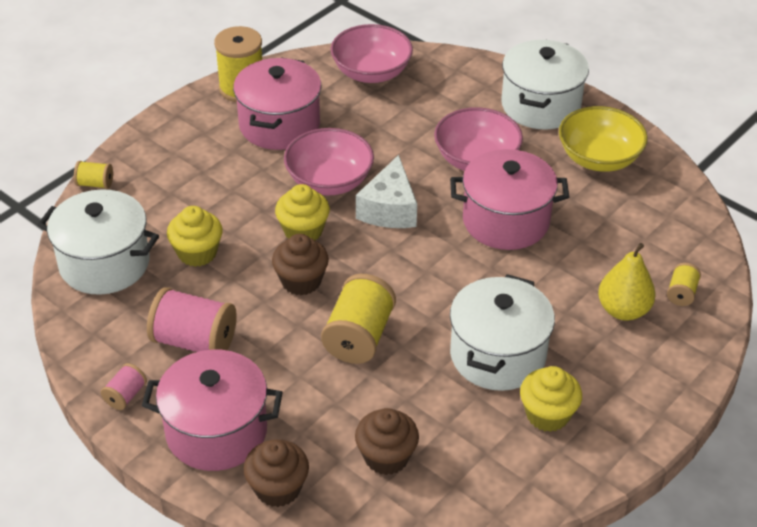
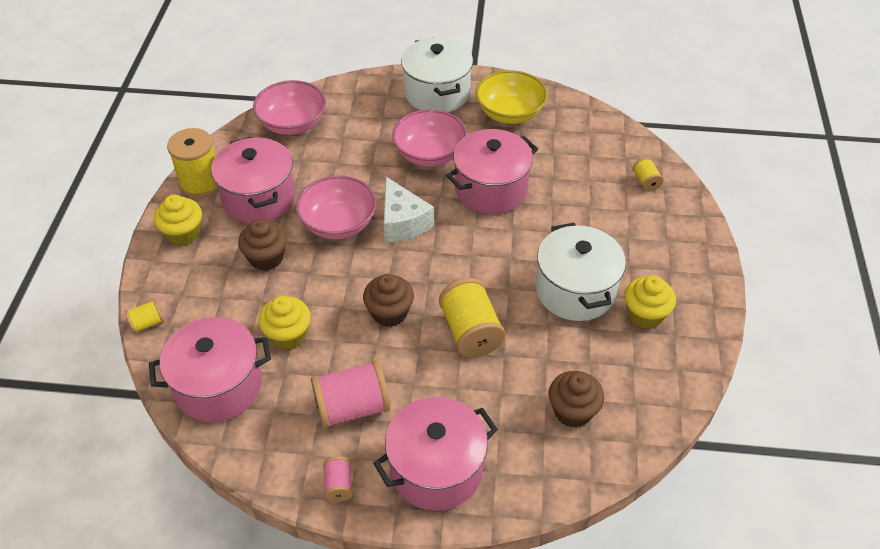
camera: 35 degrees left, 5 degrees up
(104, 263) = (218, 386): white pot -> pink pot
(278, 488) = (521, 484): brown cupcake -> brown cupcake (266, 258)
(303, 231) = (355, 273): yellow cupcake -> yellow cupcake (183, 233)
(623, 310) = (622, 213): yellow pear -> none

